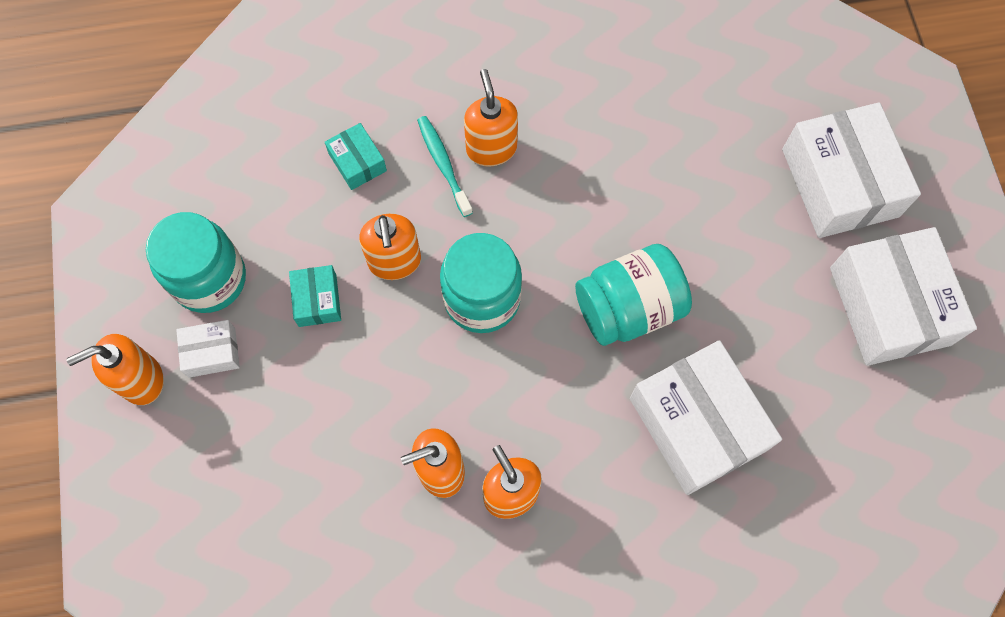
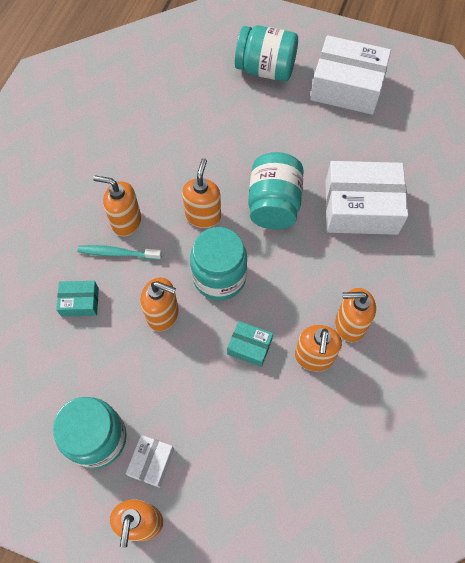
camera: 60 degrees left, 5 degrees down
(317, 300) = (158, 374): turquoise box -> turquoise box (249, 346)
(556, 231) = (203, 216): none -> orange soap dispenser
(839, 183) = (265, 69): white box -> turquoise jar

